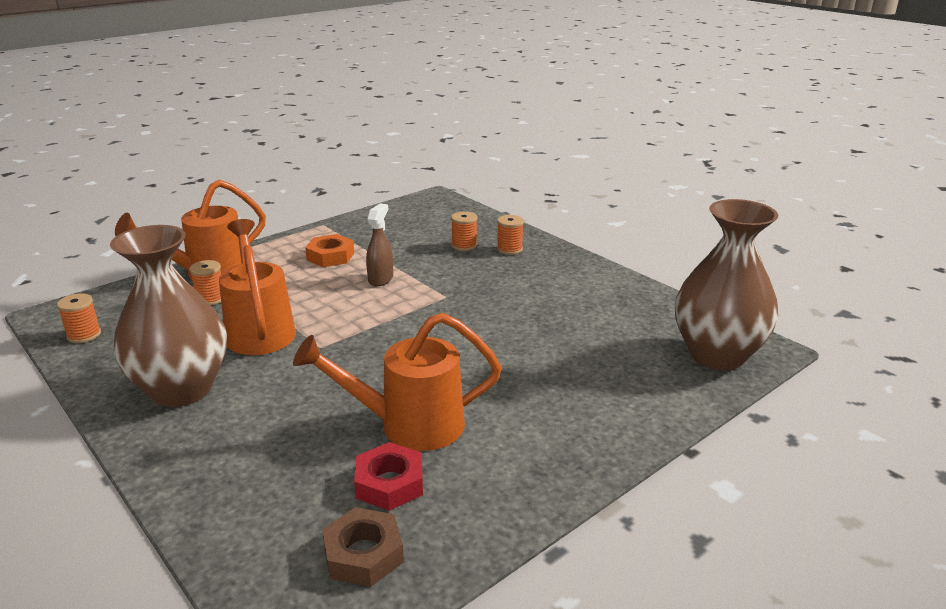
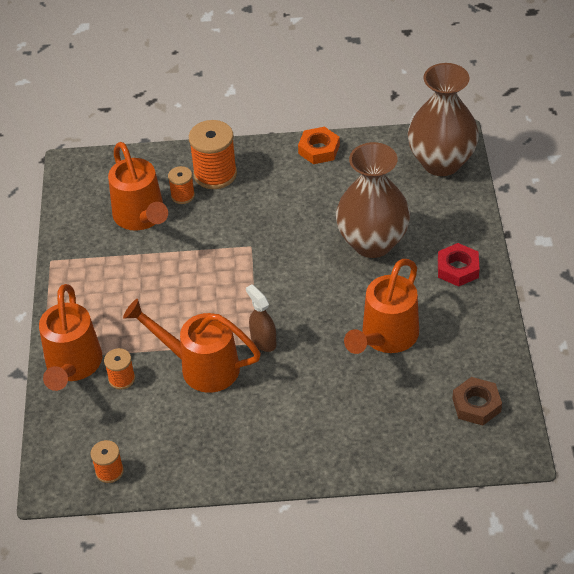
camera: 50 degrees left, 20 degrees up
(181, 389) = (245, 434): brown vase -> brown vase (372, 242)
(330, 256) = (119, 280): orange nut -> orange nut (319, 149)
(381, 279) = (189, 268): brown spray bottle -> brown spray bottle (263, 341)
(389, 483) = (430, 370): red nut -> red nut (457, 269)
(415, 239) = (141, 217): none -> orange watering can
(509, 249) = (215, 174): orange spool -> orange spool, size x1.84

